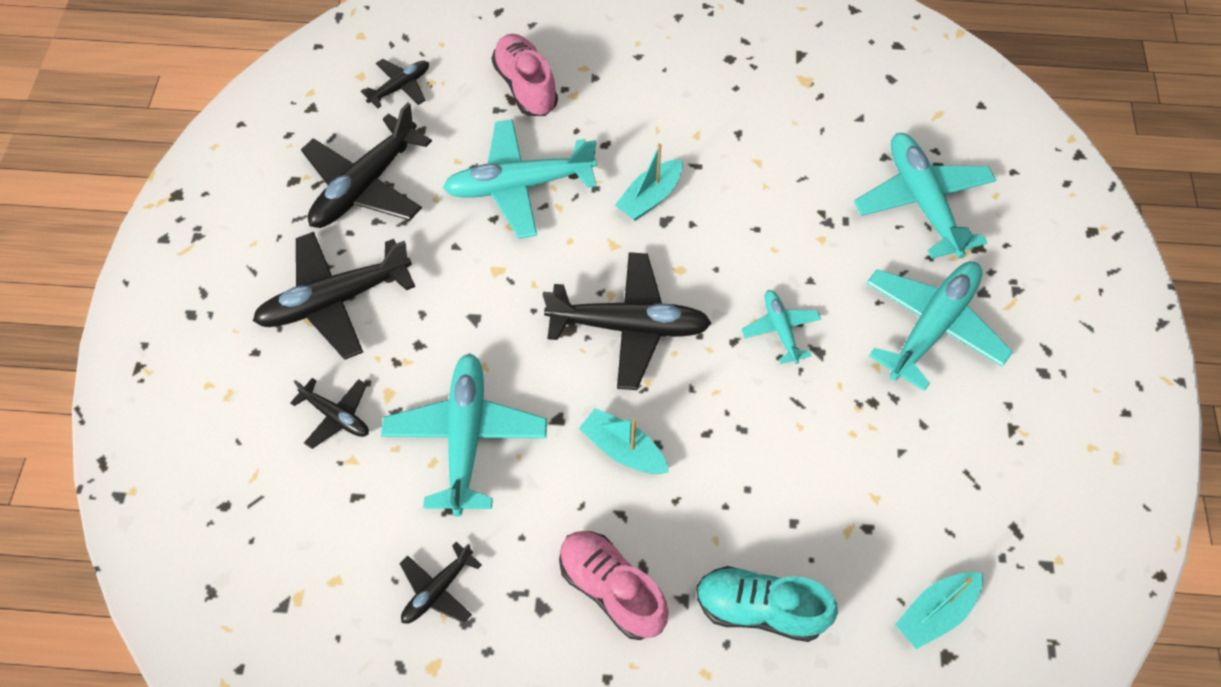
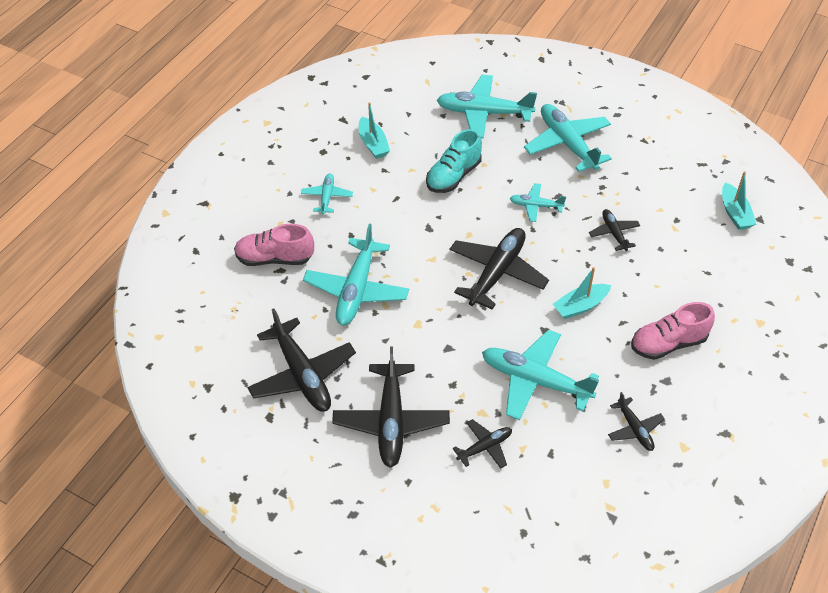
camera: 65 degrees left, 10 degrees down
(400, 87) = (225, 327): black plane -> black plane (614, 233)
(650, 197) = (407, 228): turquoise boat -> turquoise boat (373, 144)
(654, 94) = (327, 197): none -> turquoise plane
(760, 609) = (706, 282): turquoise shoe -> turquoise shoe (453, 176)

